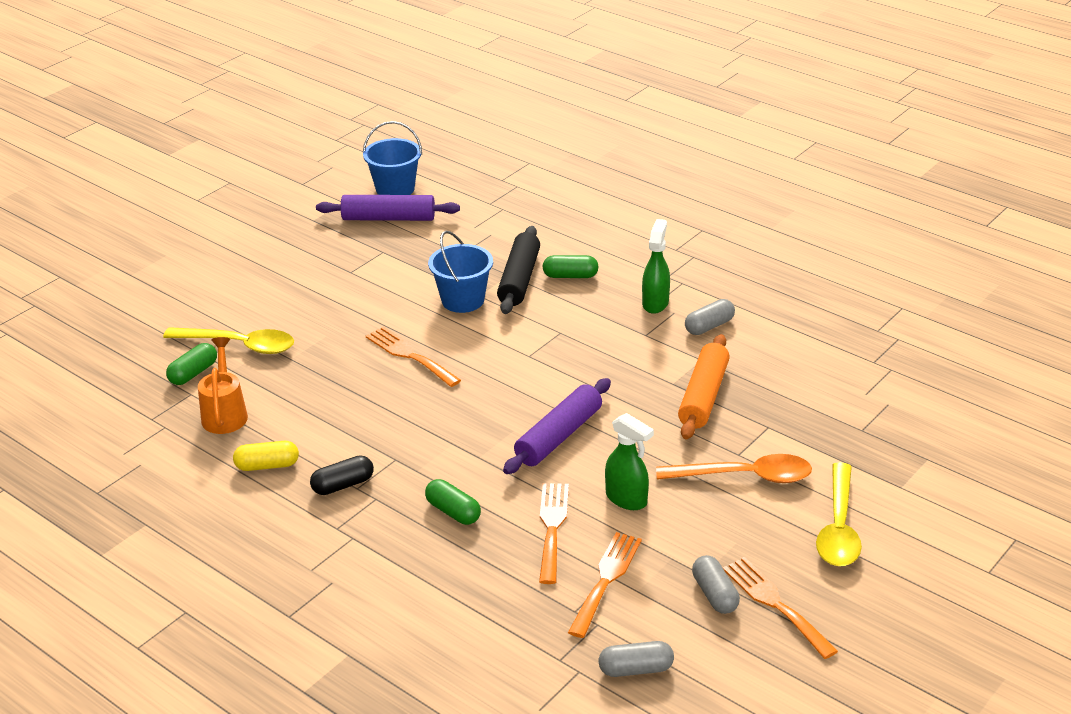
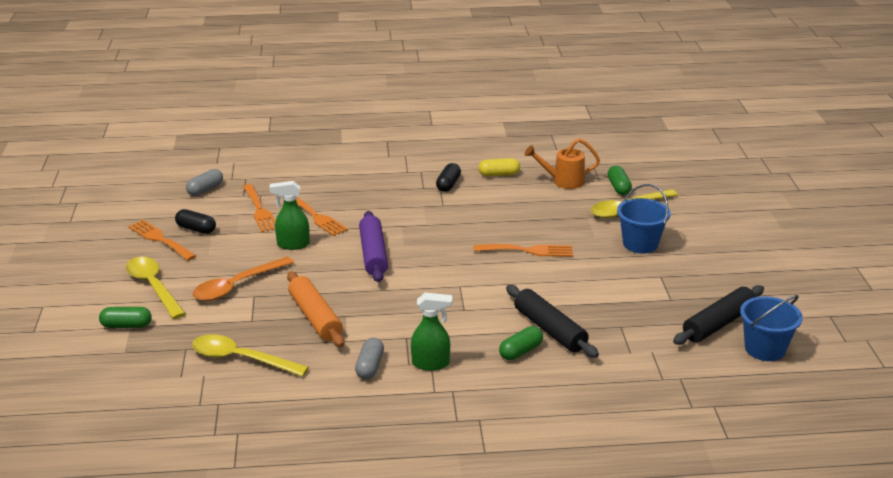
camera: 135 degrees right, 5 degrees down
(225, 414) = (563, 181): orange watering can -> orange watering can turned 135 degrees clockwise
(267, 465) = (499, 174): yellow capsule -> yellow capsule turned 45 degrees clockwise
(388, 218) = (718, 324): purple rolling pin -> black rolling pin
(453, 511) = (376, 200): green capsule -> green capsule (126, 325)
(462, 300) = (559, 296): blue bucket -> blue bucket (640, 244)
(655, 303) = (431, 364): green spray bottle -> green spray bottle turned 60 degrees counterclockwise
(715, 594) = (196, 229): grey capsule -> black capsule
(775, 603) = (160, 239): orange fork -> orange fork turned 150 degrees counterclockwise
(817, 392) = (240, 359): none -> yellow spoon

